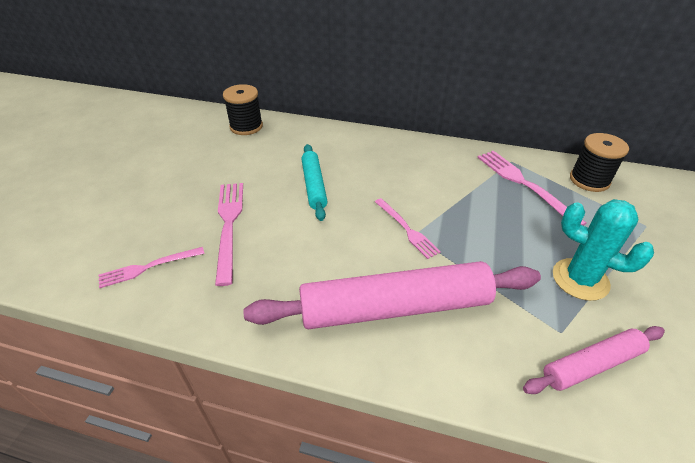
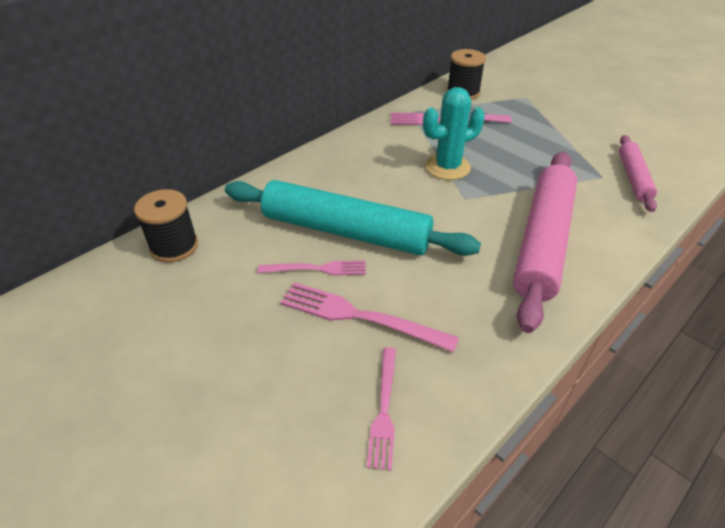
camera: 60 degrees left, 0 degrees up
(314, 185) = (345, 231): turquoise rolling pin -> turquoise rolling pin, size x1.88
(406, 229) = (454, 199): pink fork -> pink fork (316, 269)
(580, 279) = (560, 146): turquoise cactus -> turquoise cactus (447, 167)

